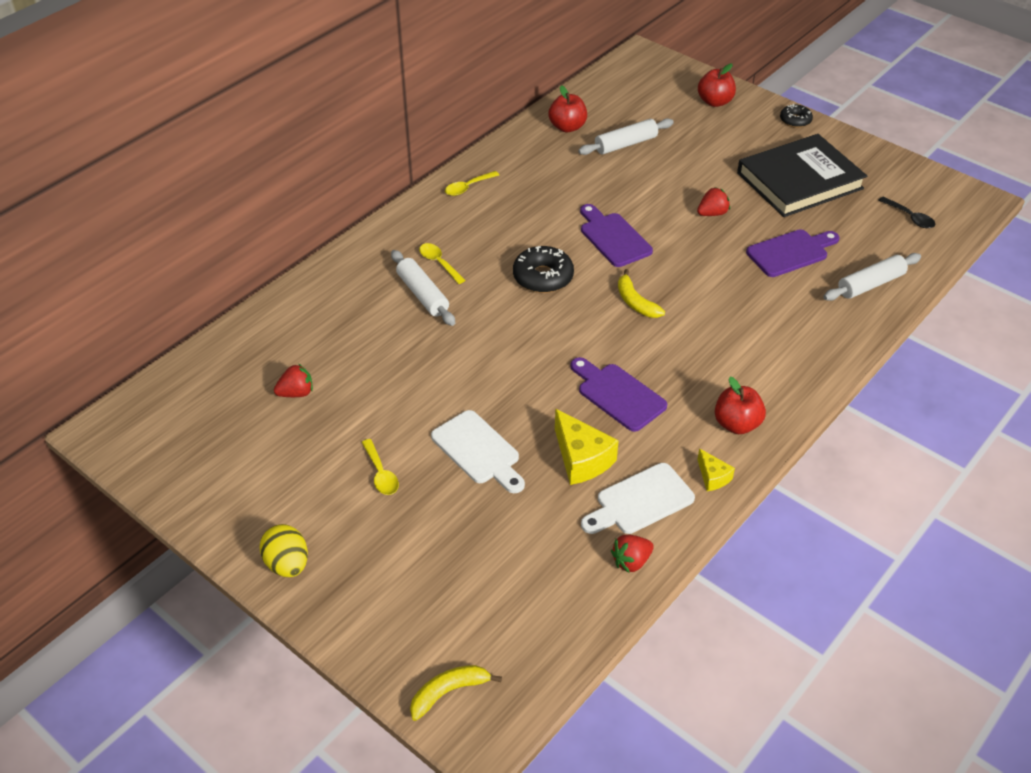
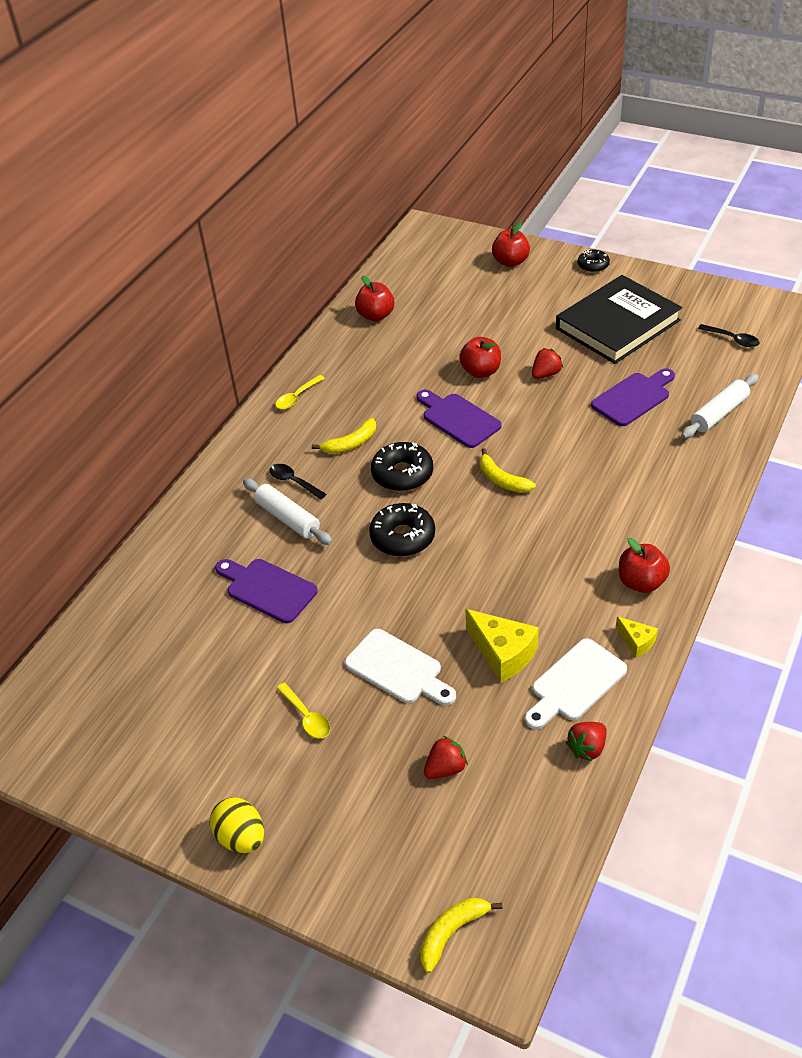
camera: 10 degrees left, 0 degrees up
(296, 393) = (191, 651): red strawberry -> red strawberry (445, 768)
(439, 263) = (293, 482): yellow spoon -> black spoon
(504, 239) = (350, 443): none -> yellow banana
(523, 334) = (402, 537): none -> black donut
(618, 395) = (517, 578): purple cutting board -> purple cutting board (267, 589)
(625, 144) = (438, 321): white rolling pin -> none
(650, 198) = (481, 371): none -> red apple

